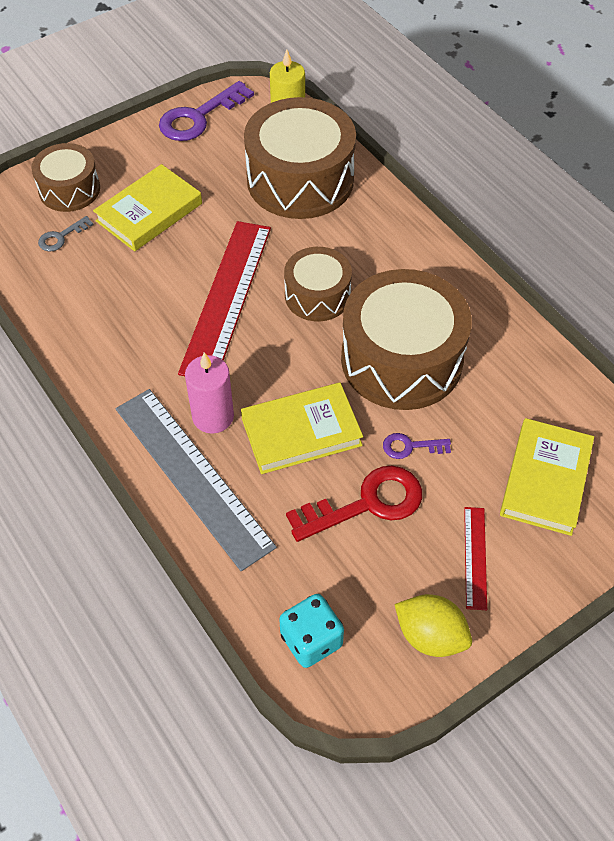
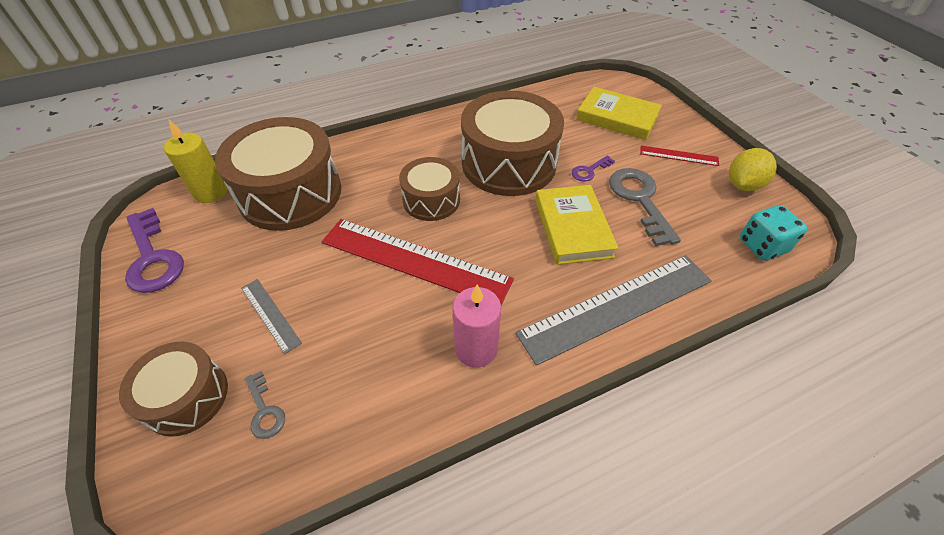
camera: 80 degrees left, 5 degrees down
(149, 212) = (270, 314): yellow book -> grey ruler
(213, 416) = (552, 285): pink candle -> pink candle (476, 349)
(367, 503) = (640, 200): red key -> grey key
(410, 446) = (589, 171): purple key -> purple key turned 45 degrees clockwise

